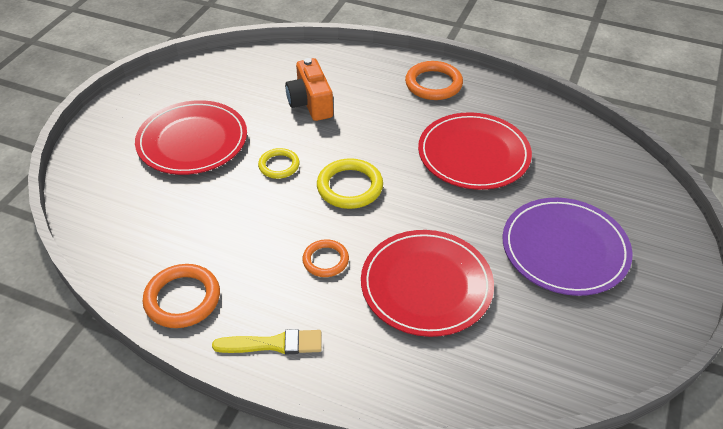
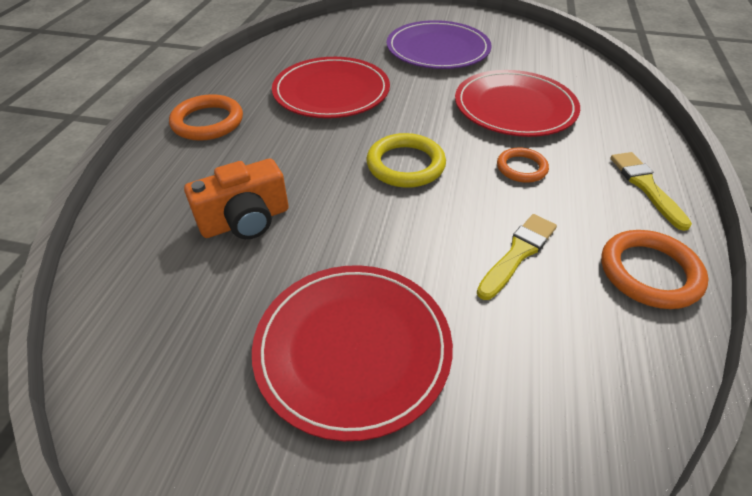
camera: 100 degrees left, 0 degrees up
(230, 229) = (518, 253): none -> yellow brush
(279, 165) = (385, 230): yellow ring -> none

